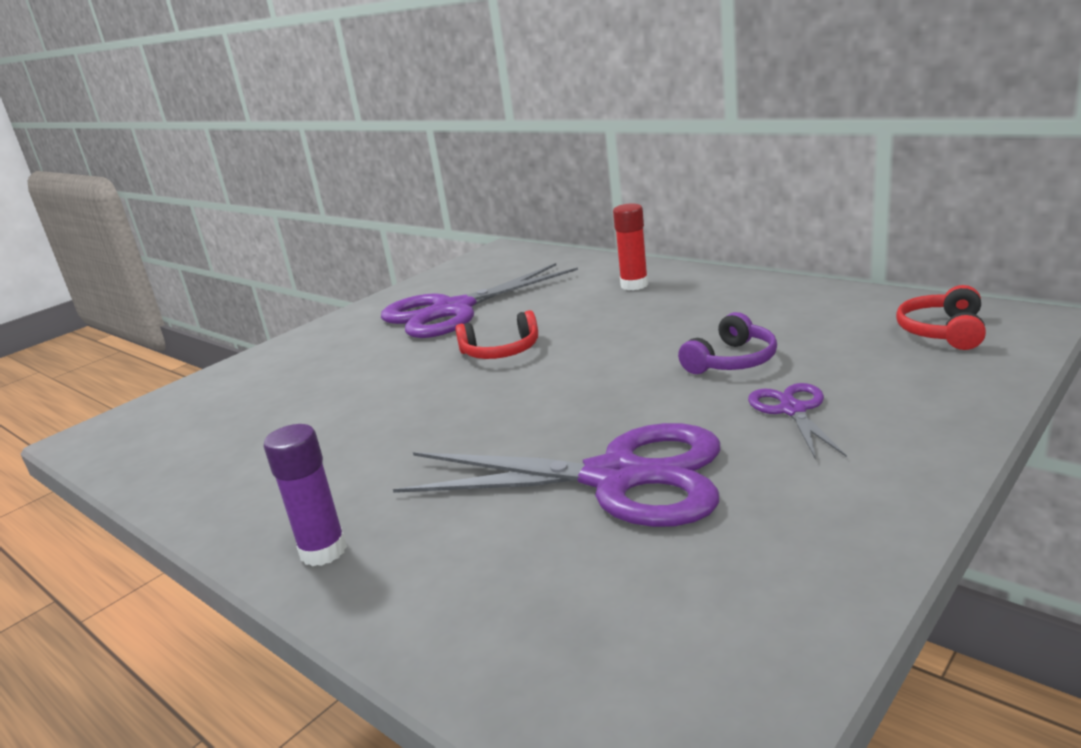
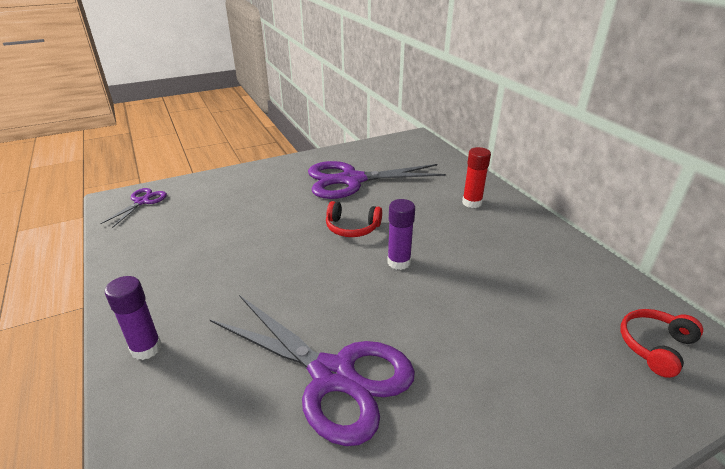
camera: 20 degrees right, 10 degrees up
(596, 361) = (399, 262): none -> purple glue stick
(731, 361) = (481, 303): purple headphones -> none
(792, 410) = (487, 372): purple scissors -> purple scissors (142, 201)

